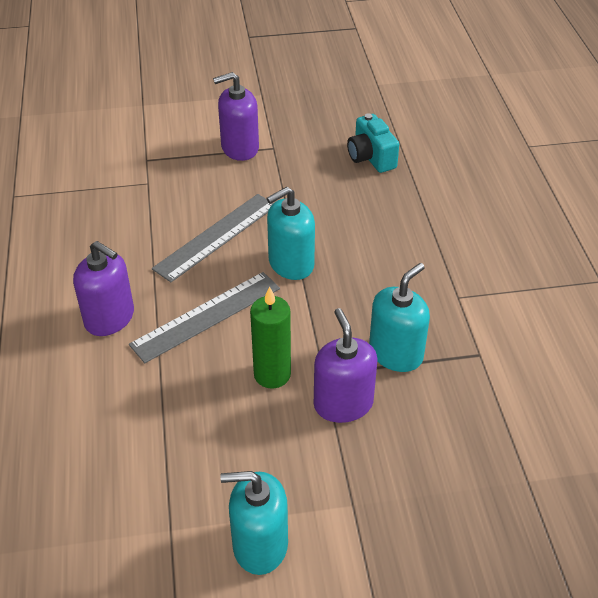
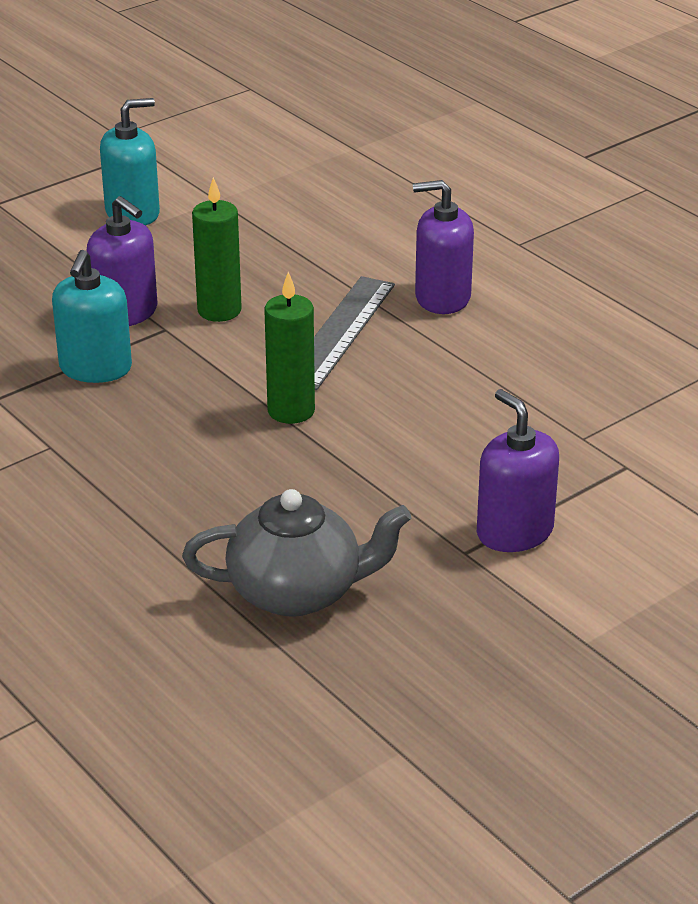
camera: 150 degrees right, 10 degrees down
(216, 237) = (415, 408): grey ruler -> none
(239, 148) = (514, 532): purple soap dispenser -> purple soap dispenser turned 75 degrees counterclockwise
(291, 264) = (291, 411): turquoise soap dispenser -> green candle
(371, 157) = (297, 592): turquoise camera -> grey teapot

